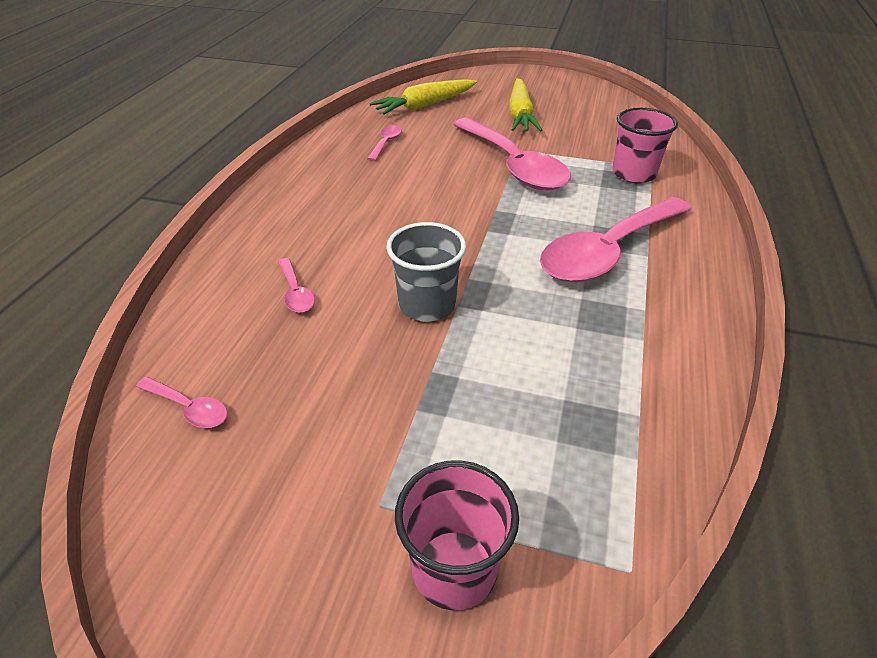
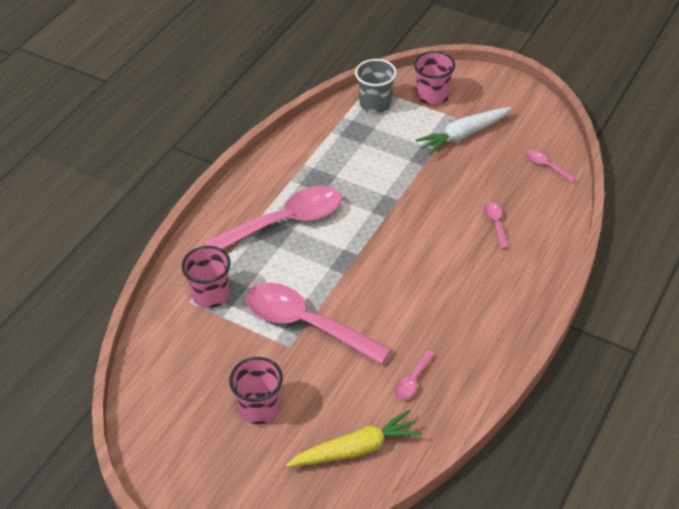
camera: 165 degrees left, 5 degrees up
(360, 455) = (463, 135): none -> white carrot
(427, 305) = (416, 202): grey cup -> grey cup (375, 104)
(513, 165) = (305, 324): pink spoon -> pink spoon turned 45 degrees counterclockwise
(520, 115) = (259, 408): yellow carrot -> pink cup

